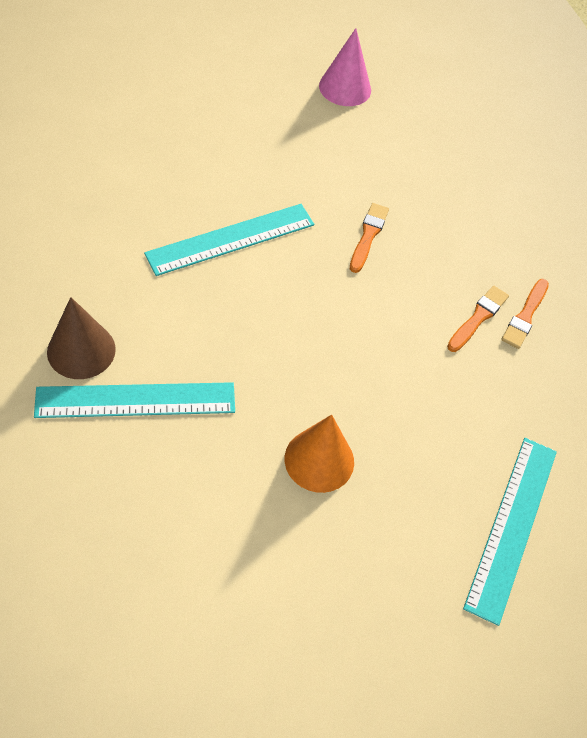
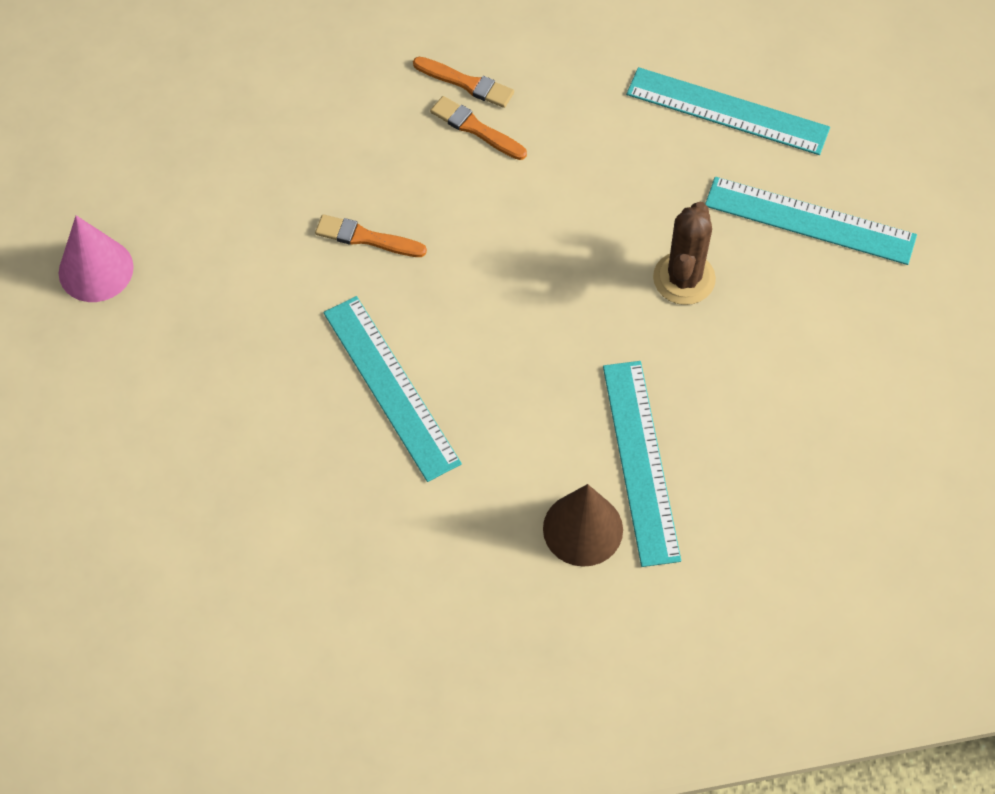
camera: 85 degrees left, 5 degrees up
(319, 460) = (684, 278): orange cone -> brown cactus
(382, 586) = (810, 220): none -> turquoise ruler

